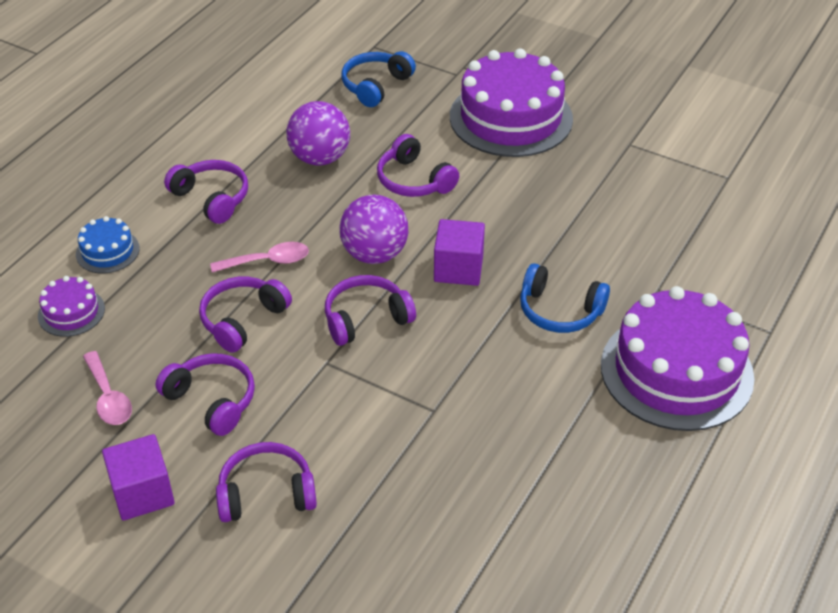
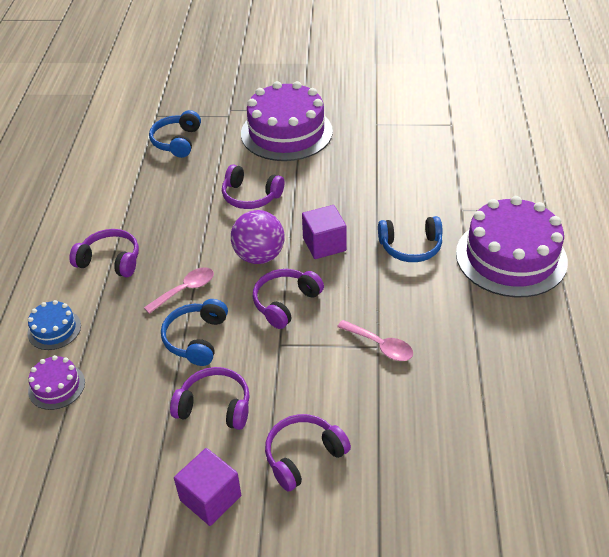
camera: 25 degrees left, 0 degrees up
(108, 397) = (132, 438): pink spoon -> pink spoon (380, 345)
(242, 320) = (196, 339): purple headphones -> blue headphones
(320, 158) = (172, 204): purple ball -> none

